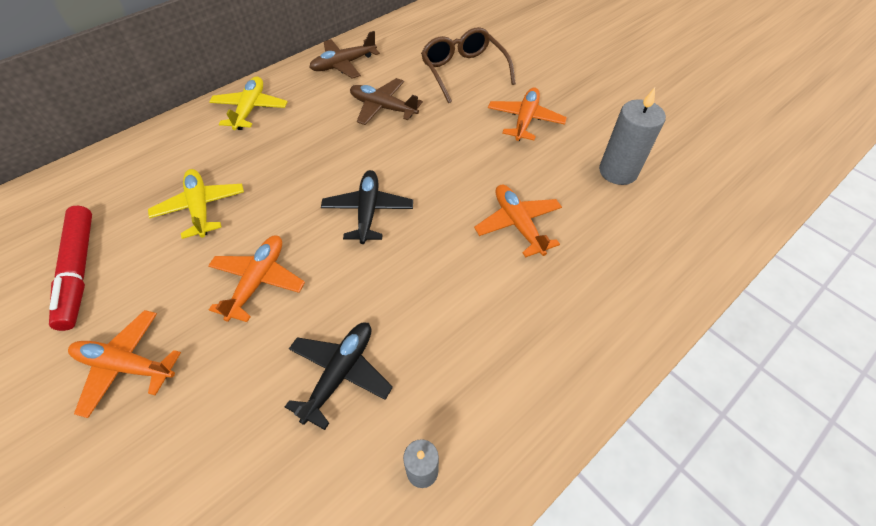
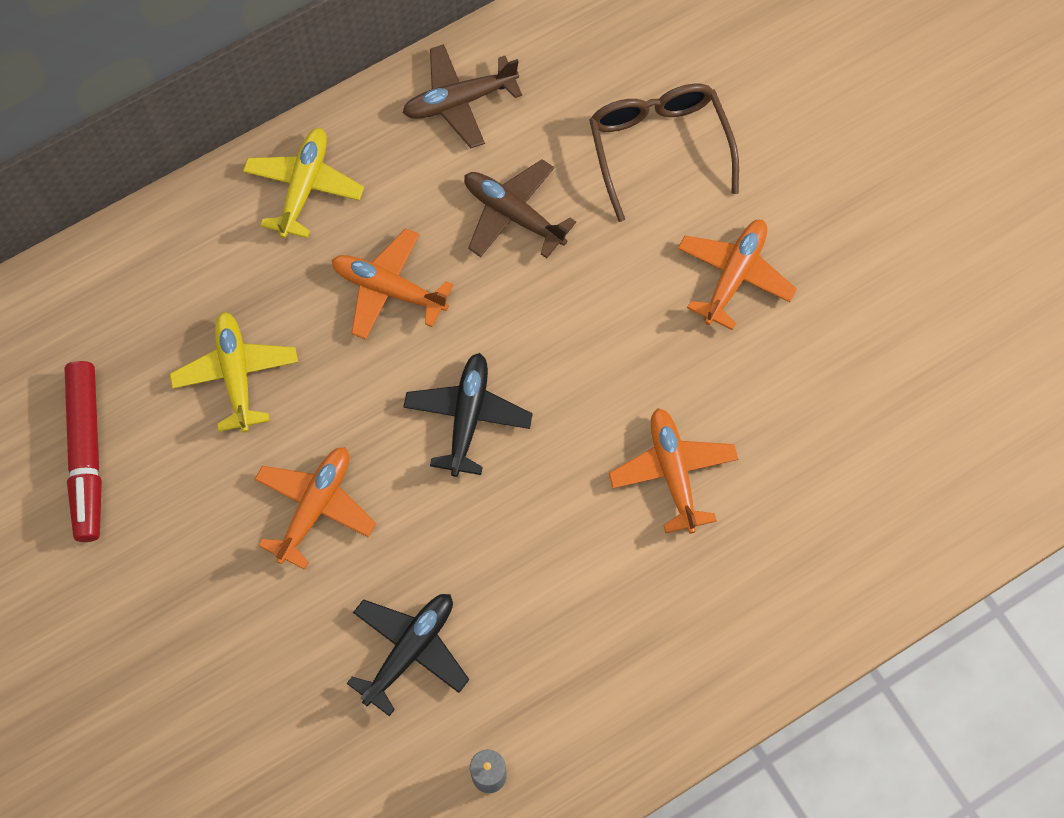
camera: 10 degrees right, 15 degrees up
(126, 365) = (162, 598): orange plane -> orange plane (389, 289)
(618, 171) = (846, 401): grey candle -> none

